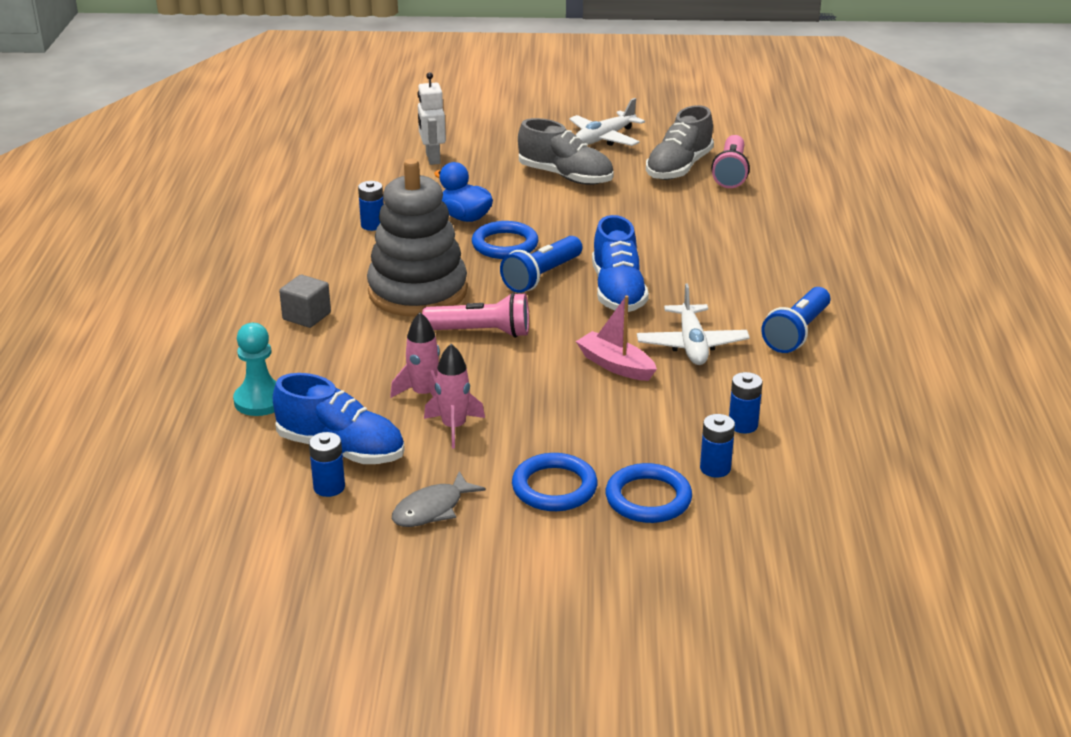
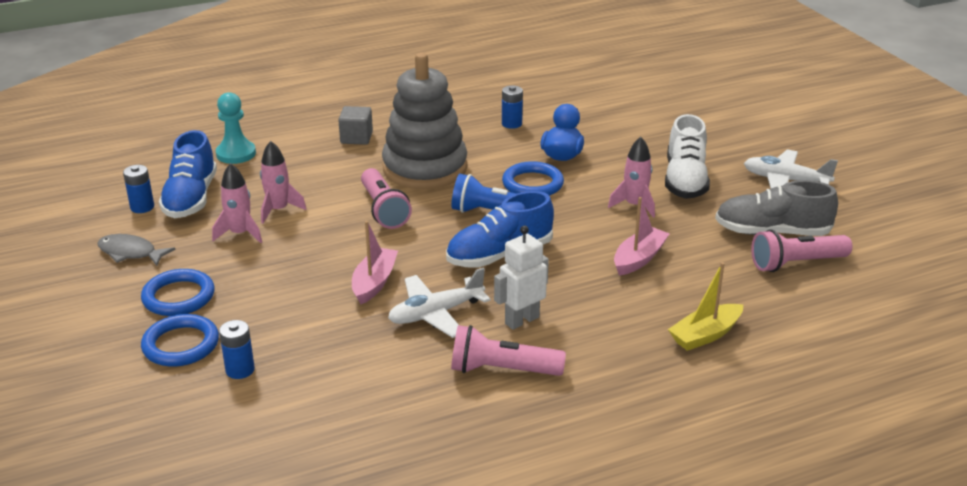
camera: 65 degrees right, 0 degrees up
(432, 158) = (648, 116): white robot -> white robot (521, 320)
(565, 176) = (685, 180): grey shoe -> white shoe
(587, 209) = (634, 205): none -> pink rocket
(675, 231) = (639, 259): none -> pink boat
(743, 425) = (317, 371): blue battery -> none
(797, 333) = (502, 370): blue flashlight -> pink flashlight
(802, 236) = (705, 335): none -> yellow boat

